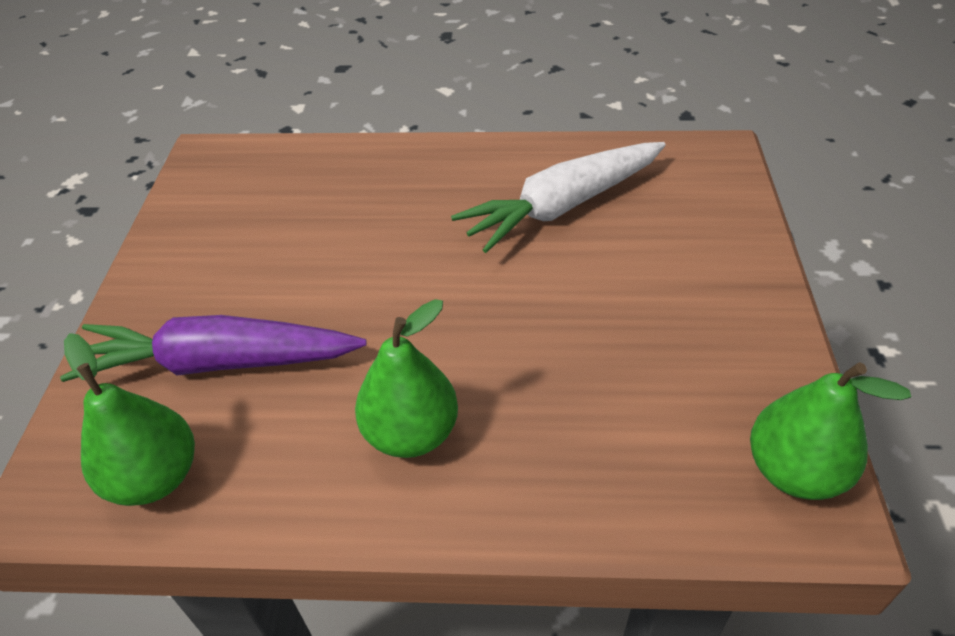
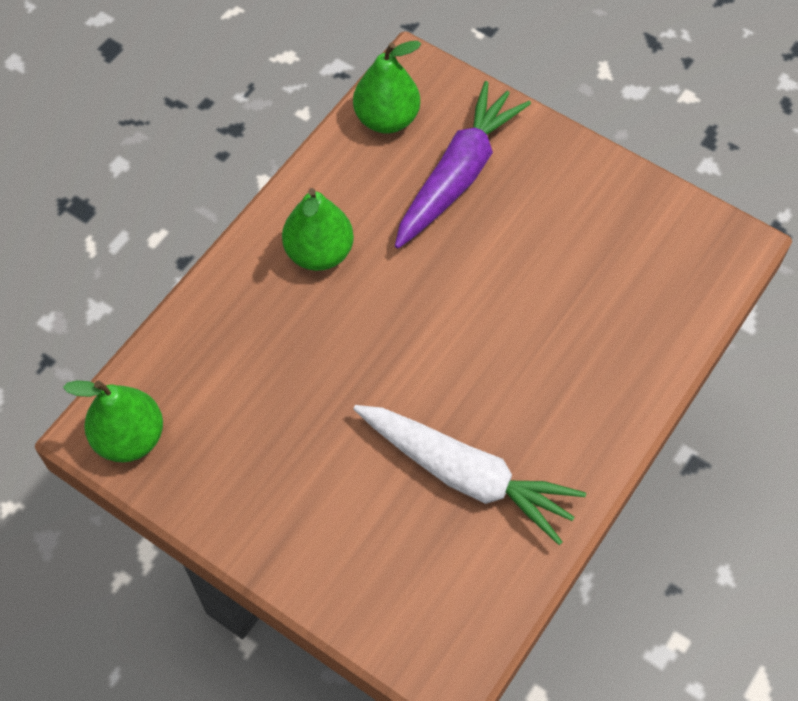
camera: 120 degrees right, 15 degrees up
(562, 206) = (466, 475): white carrot -> white carrot turned 120 degrees clockwise

